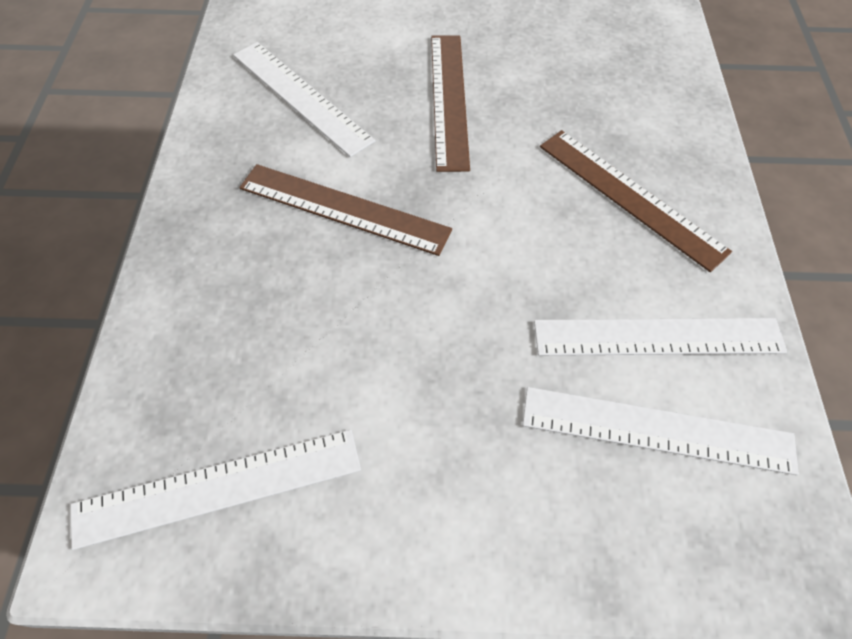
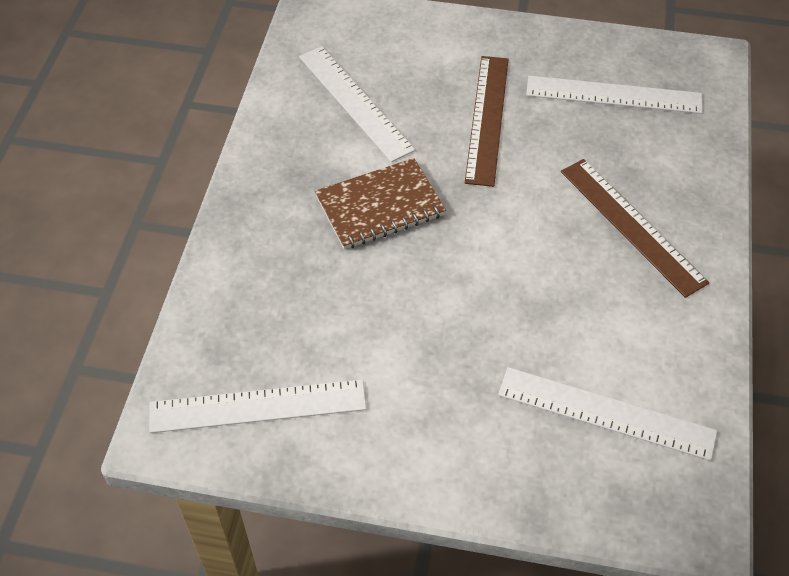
camera: 10 degrees right, 5 degrees down
(344, 208) = (380, 206): brown ruler -> brown notebook
(658, 336) = (625, 343): white ruler -> white ruler (613, 95)

